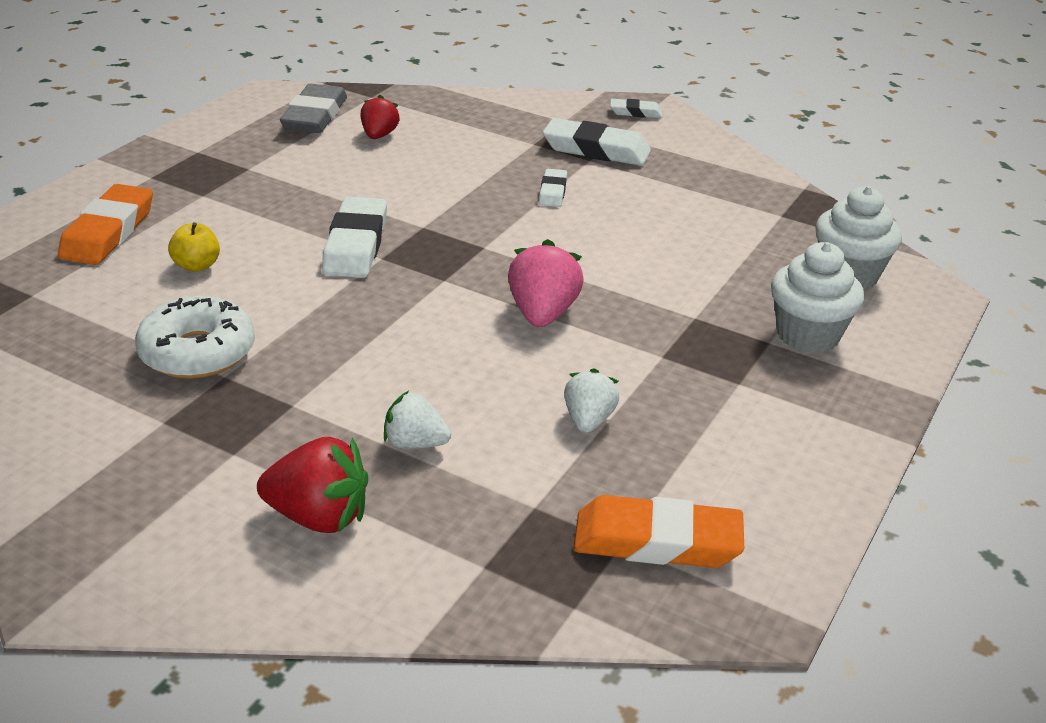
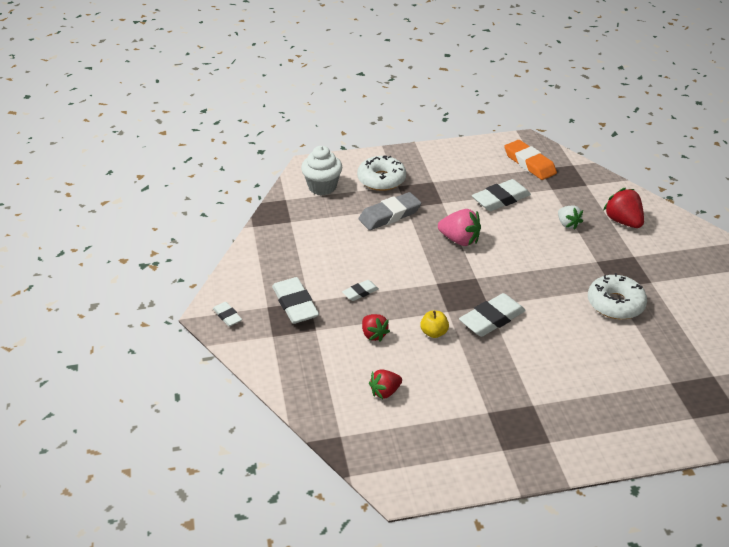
camera: 130 degrees left, 5 degrees up
(108, 232) = (606, 405): orange eraser -> none
(197, 266) = (578, 352): yellow apple -> yellow apple (434, 333)
(315, 116) = (399, 438): grey eraser -> grey eraser (390, 215)
(468, 167) = (373, 334): none -> red strawberry
(542, 314) = (459, 240): pink strawberry -> pink strawberry turned 120 degrees counterclockwise
(588, 420) = (500, 199): white strawberry -> white eraser
(807, 335) = (381, 180): white cupcake -> white donut

